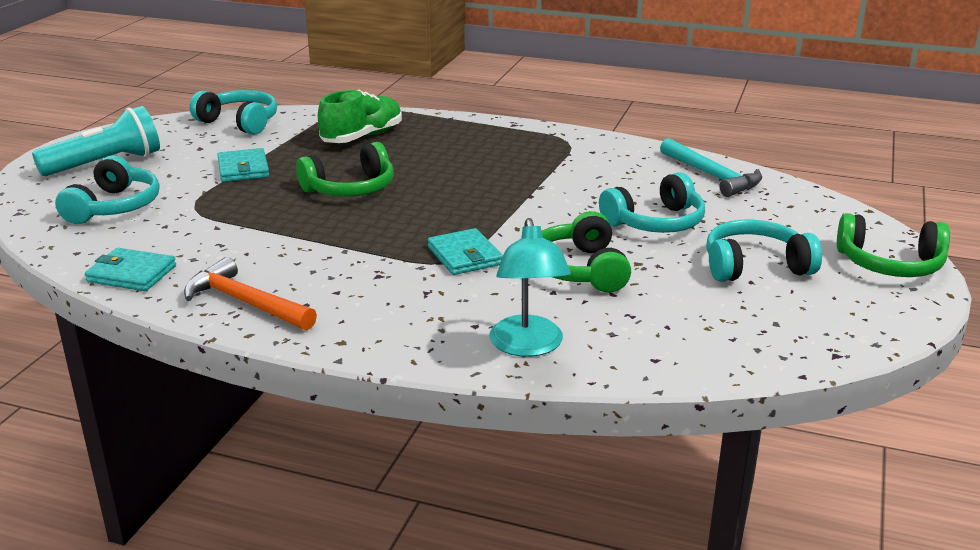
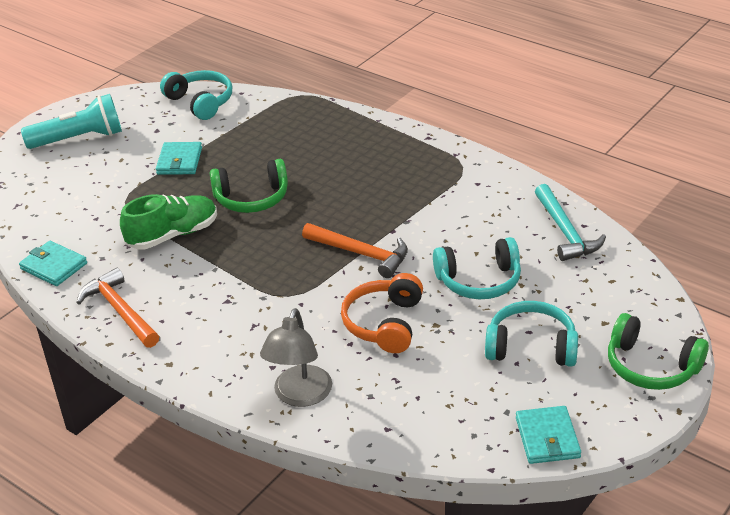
camera: 20 degrees right, 10 degrees up
(114, 207) = (68, 190): turquoise headphones -> none
(362, 137) = (291, 135): green shoe -> green shoe (173, 235)
(464, 256) = (302, 291): turquoise wallet -> turquoise wallet (547, 438)
(509, 217) = (361, 254): none -> orange hammer
(528, 346) = (300, 396): turquoise lamp -> grey lamp
(580, 270) = (384, 323): green headphones -> orange headphones

